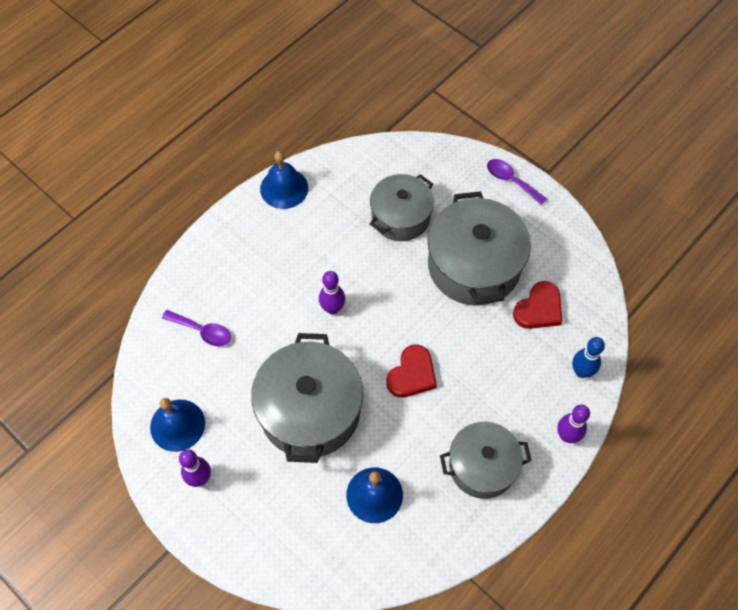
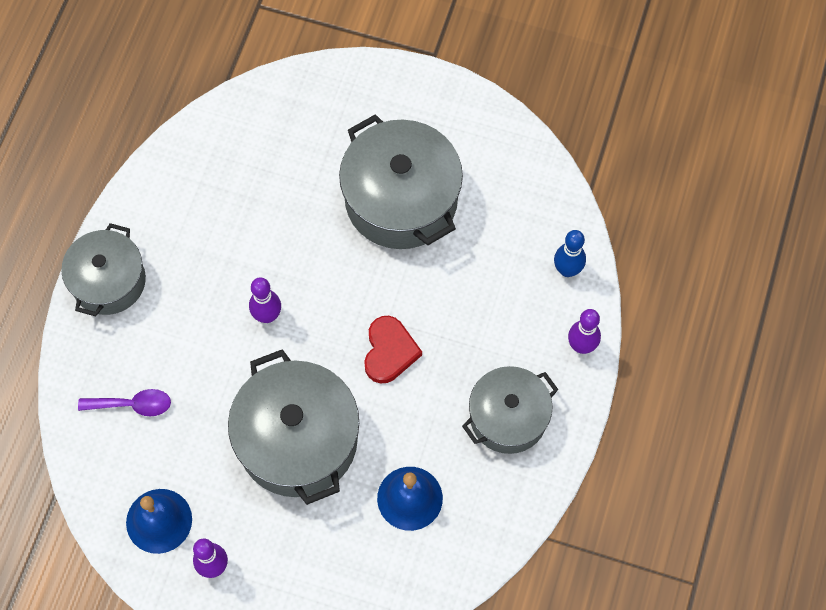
camera: 25 degrees left, 5 degrees up
(284, 188) = (142, 198): blue bell -> none
(400, 217) = (293, 177): grey pot -> grey pot (108, 281)
(511, 180) = (398, 82): purple spoon -> none
(539, 309) = (493, 219): red heart -> none

